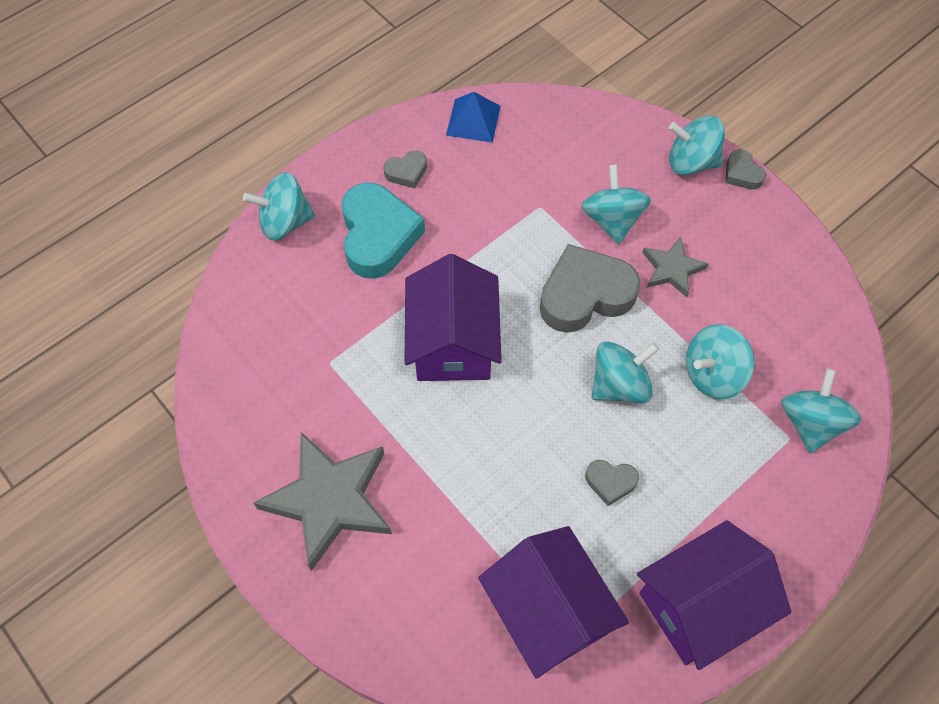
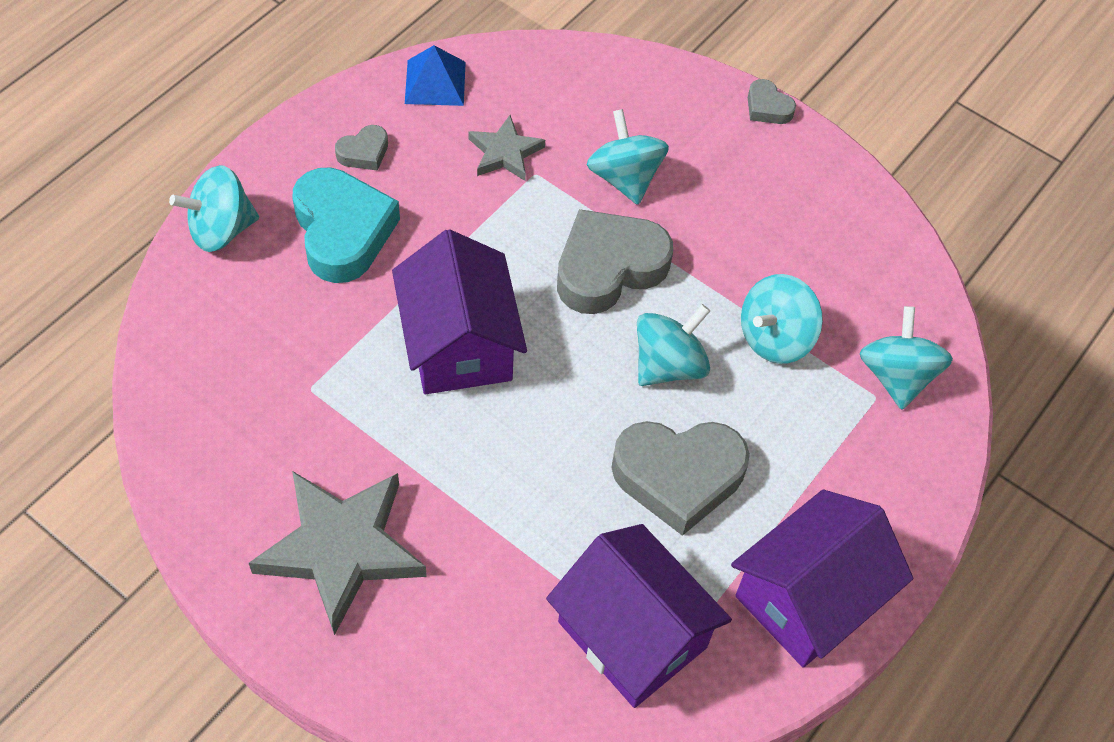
camera: 15 degrees left, 5 degrees down
(610, 482) = (678, 477): grey heart -> grey heart, size x2.13
(672, 269) = (706, 225): grey star -> grey star (505, 152)
(691, 162) = (706, 101): turquoise spinning top -> none

